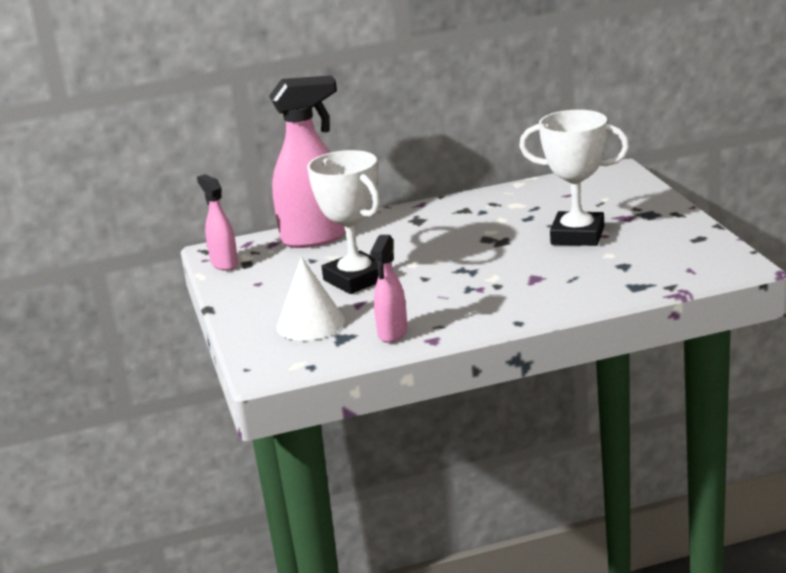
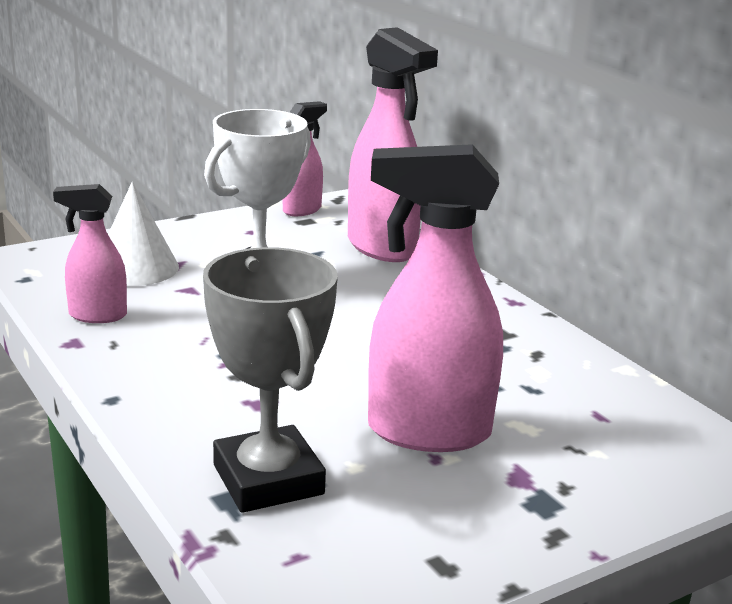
camera: 70 degrees right, 0 degrees up
(577, 235) = (427, 432): white trophy -> pink spray bottle
(620, 276) = (268, 480): none -> grey trophy

